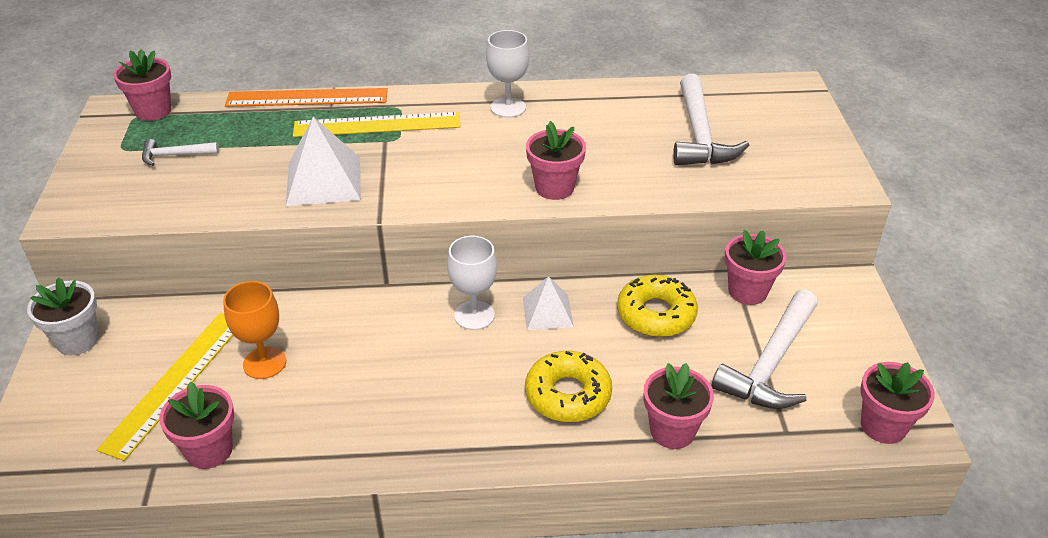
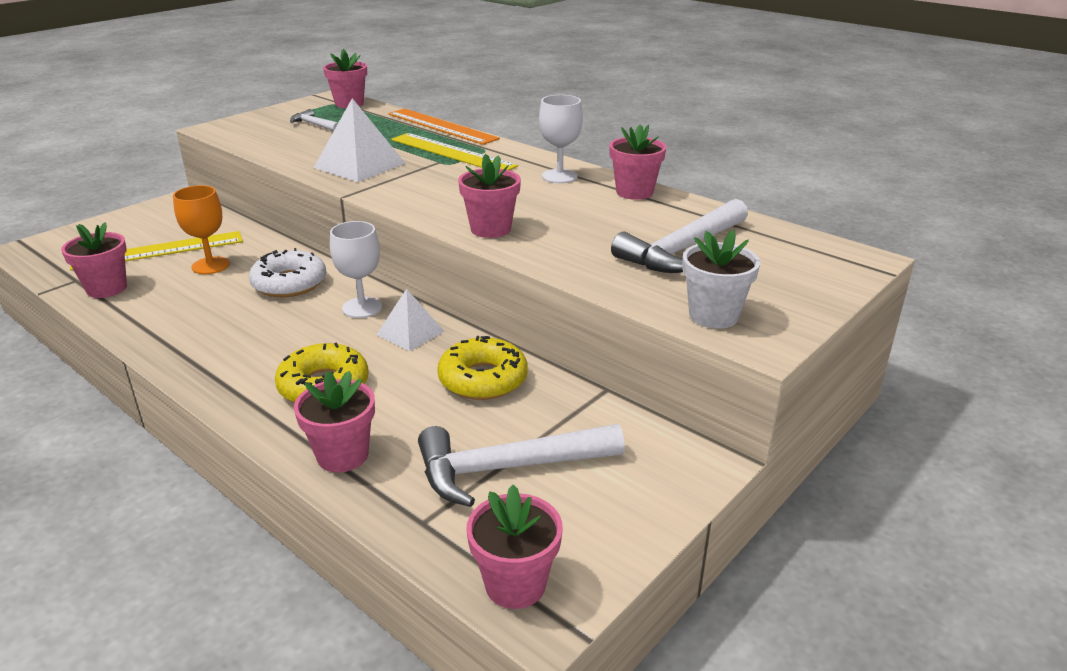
camera: 45 degrees right, 10 degrees down
(77, 340) = (162, 210): white flower pot -> white flower pot (713, 316)
(373, 333) = (289, 283): none -> white donut
(747, 291) = (590, 410): pink flower pot -> pink flower pot (634, 192)

